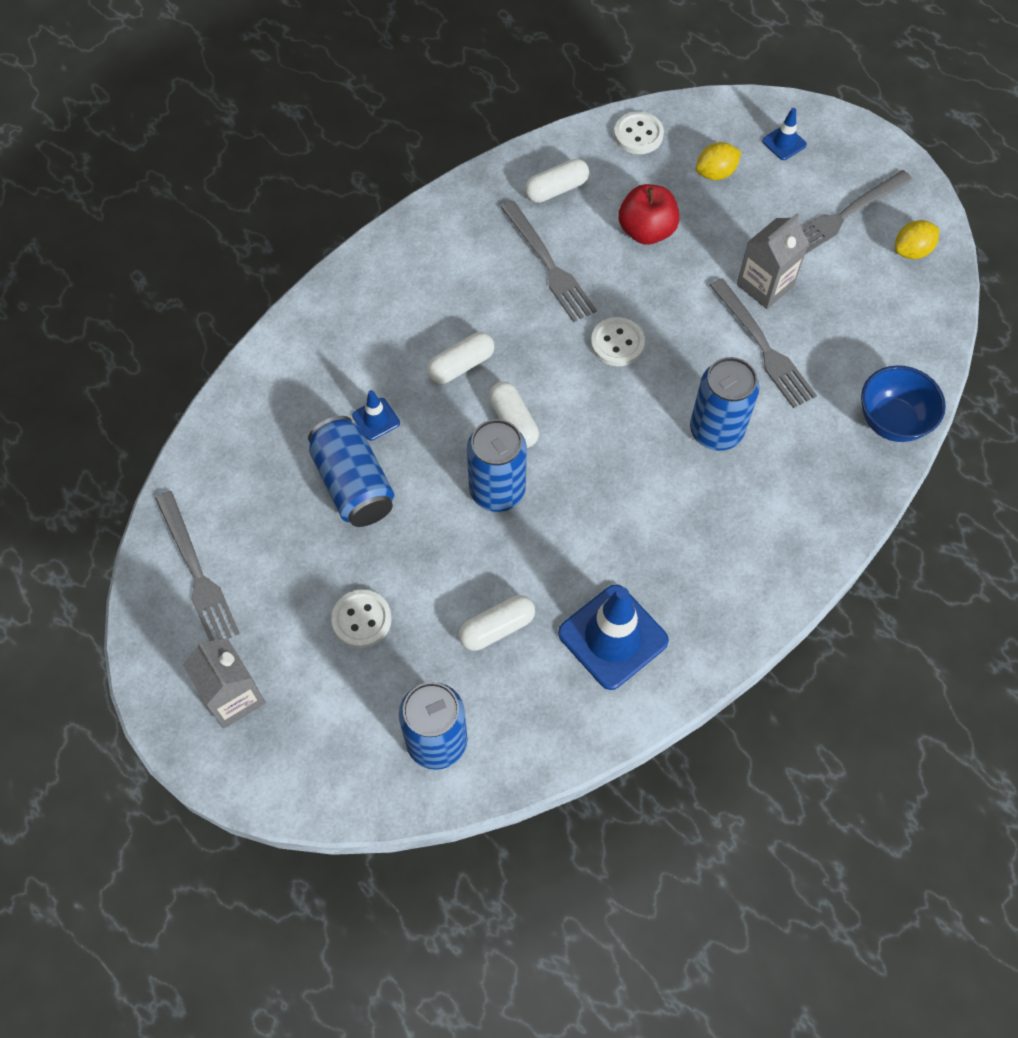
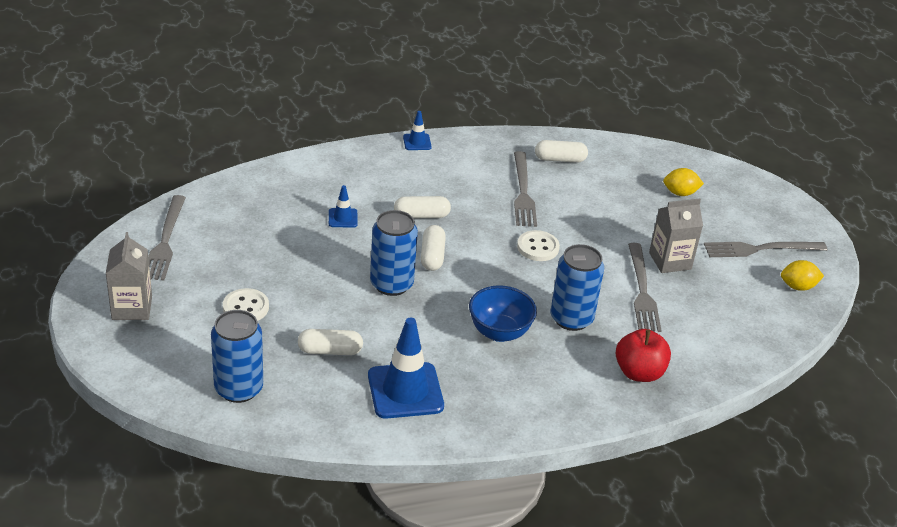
camera: 25 degrees right, 25 degrees down
(353, 484) = (300, 242): blue can -> none
(638, 135) = (640, 155): white button -> none
(646, 231) = (606, 202): red apple -> red apple (639, 373)
(784, 143) = (743, 197): blue traffic cone -> blue traffic cone (417, 142)
(892, 421) = (709, 368): blue bowl -> blue bowl (499, 332)

